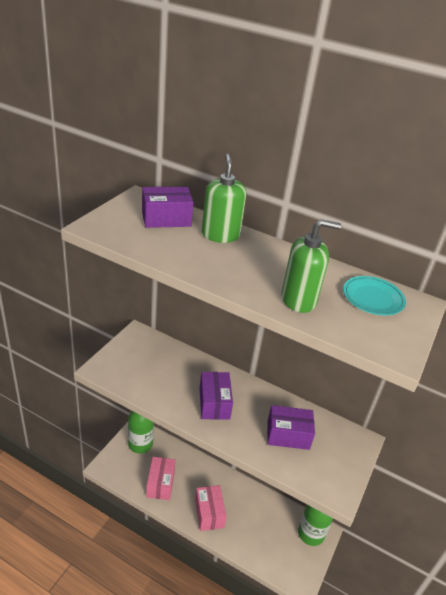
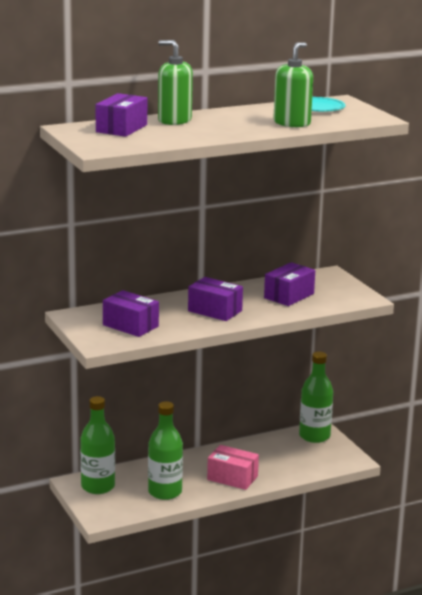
camera: 50 degrees left, 15 degrees down
(145, 370) = (130, 326): none -> purple box
(160, 483) = (165, 492): pink box -> green bottle

